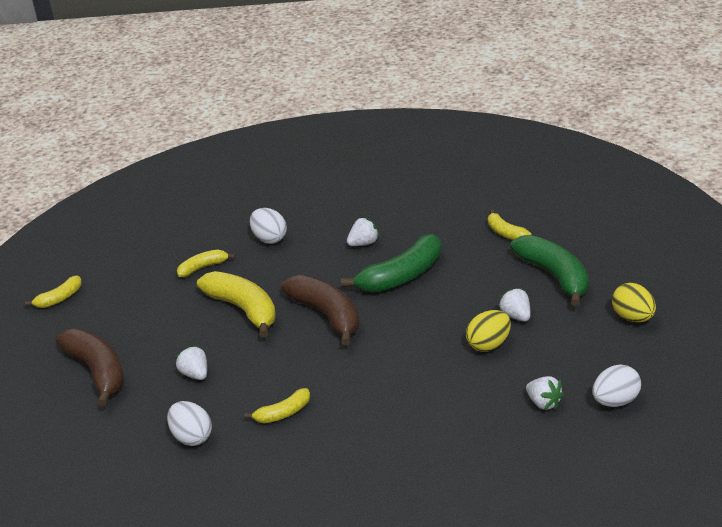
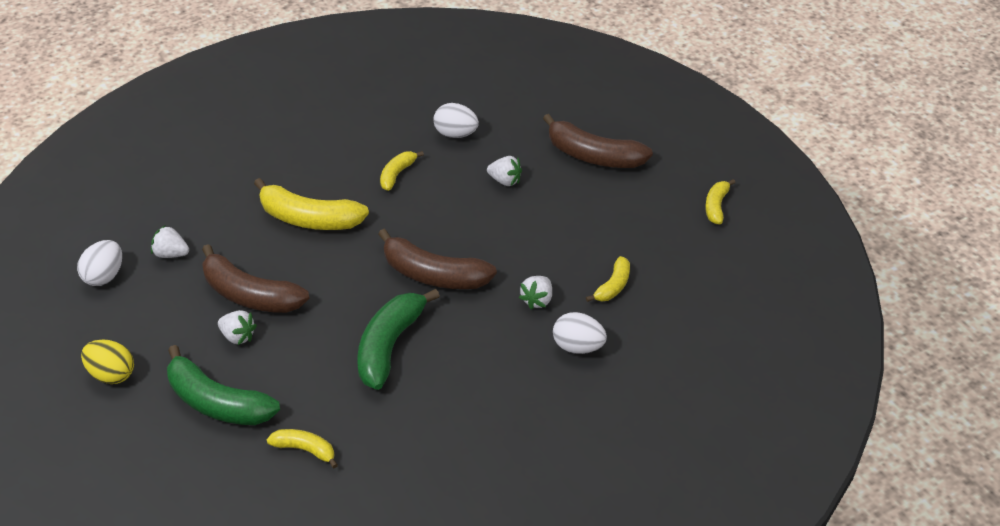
camera: 145 degrees right, 10 degrees up
(244, 309) = (522, 254): yellow banana -> yellow banana (309, 219)
(363, 243) = (464, 376): white strawberry -> white strawberry (537, 300)
(489, 345) = (250, 295): yellow egg -> brown banana

